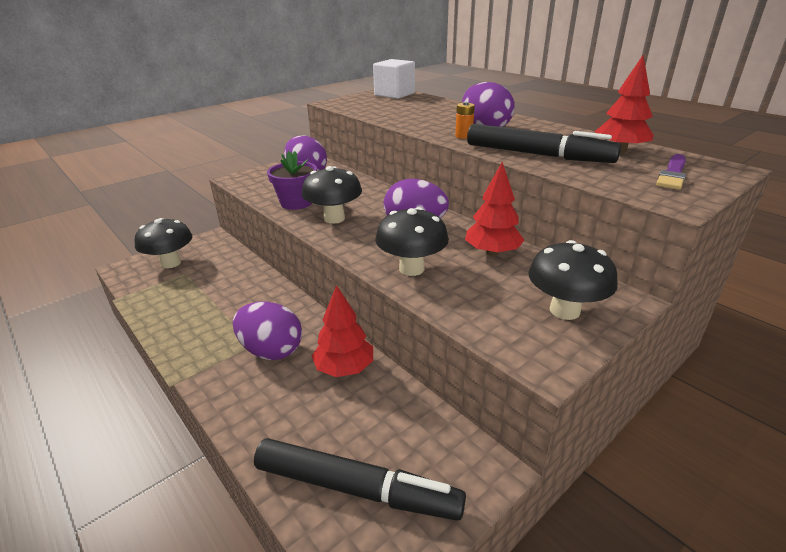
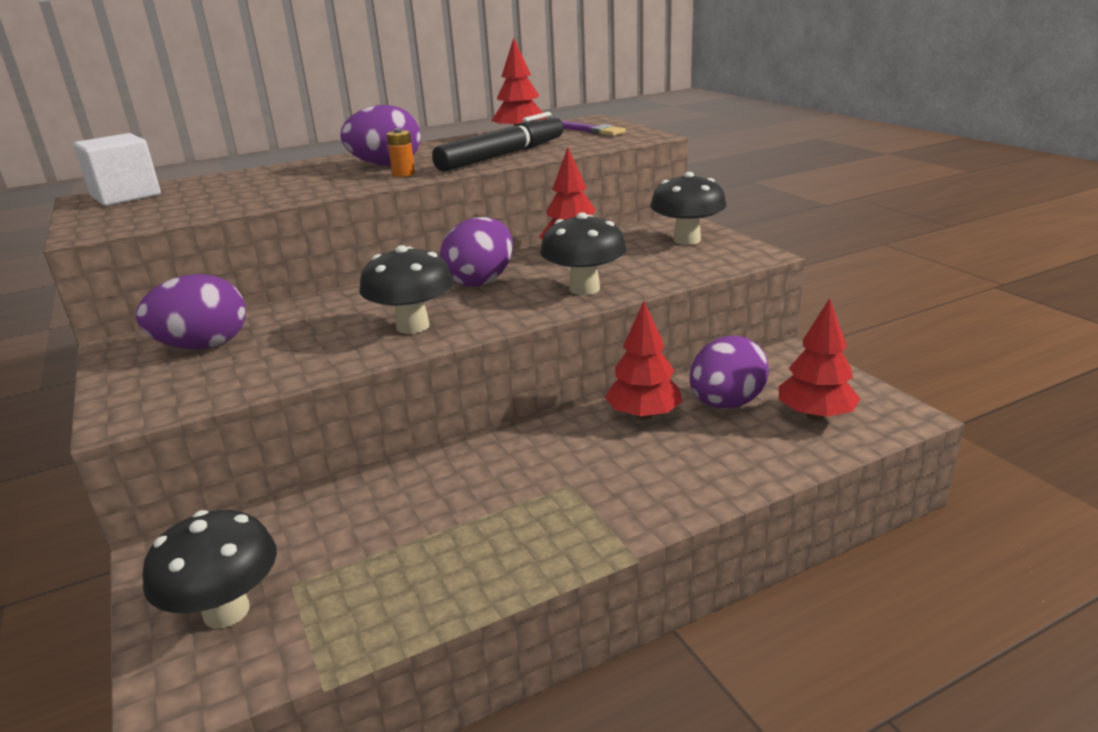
camera: 75 degrees left, 5 degrees down
(271, 351) = (590, 469): purple egg -> purple egg (726, 404)
(296, 203) = (323, 353): purple flower pot -> none
(356, 488) = (815, 416): black marker -> red tree

